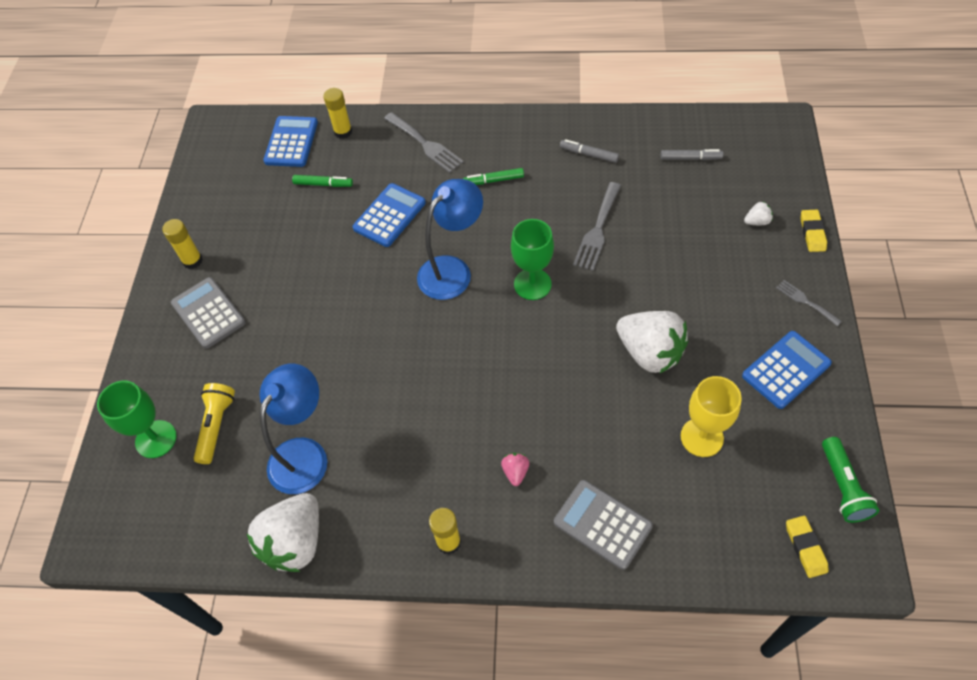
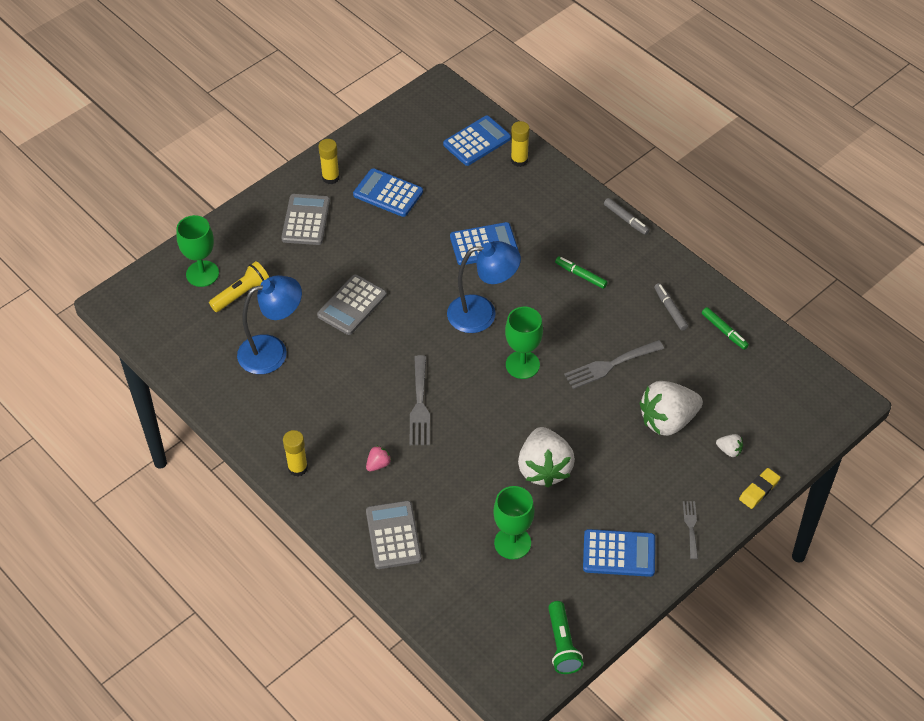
camera: 40 degrees right, 5 degrees down
(260, 236) = (388, 193): none -> blue calculator
(295, 542) = (217, 395): white strawberry -> white strawberry (668, 420)
(323, 184) = (465, 188): green marker -> green marker (724, 331)
(333, 352) = (352, 305): none -> grey calculator
(425, 144) = (564, 213): grey fork -> grey fork (419, 405)
(690, 158) = (741, 370): grey marker -> grey marker (626, 219)
(701, 437) = (512, 543): yellow goblet -> green goblet
(805, 547) = (495, 652): yellow eraser -> none
(843, 487) = (562, 644): green flashlight -> green flashlight turned 45 degrees counterclockwise

